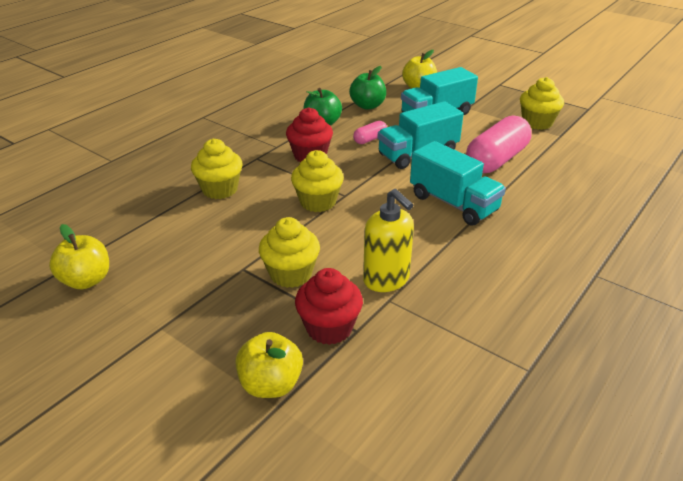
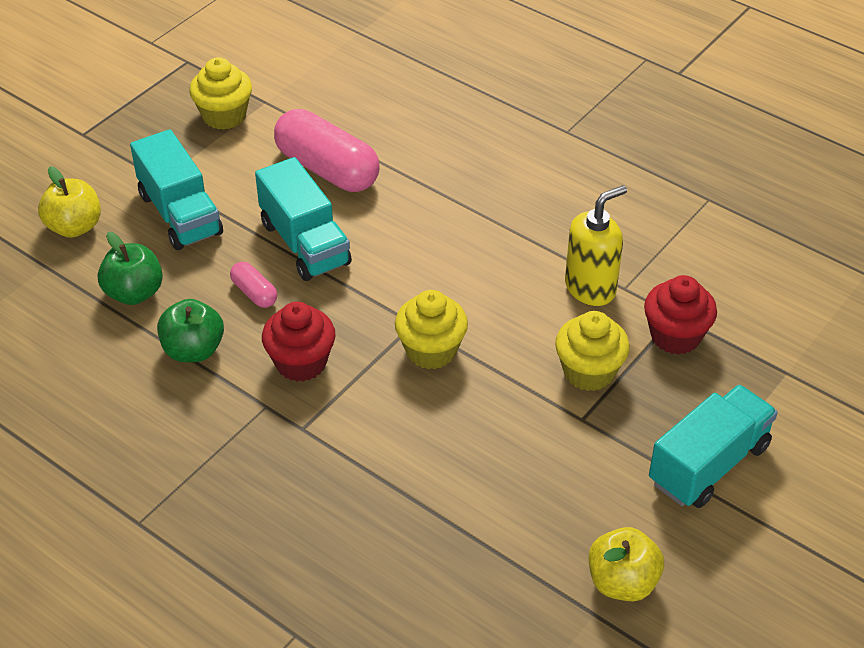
camera: 90 degrees left, 10 degrees up
(220, 189) = (396, 464): yellow cupcake -> none
(271, 384) = (762, 379): yellow apple -> none
(453, 203) = (434, 220): turquoise truck -> turquoise truck (708, 464)

